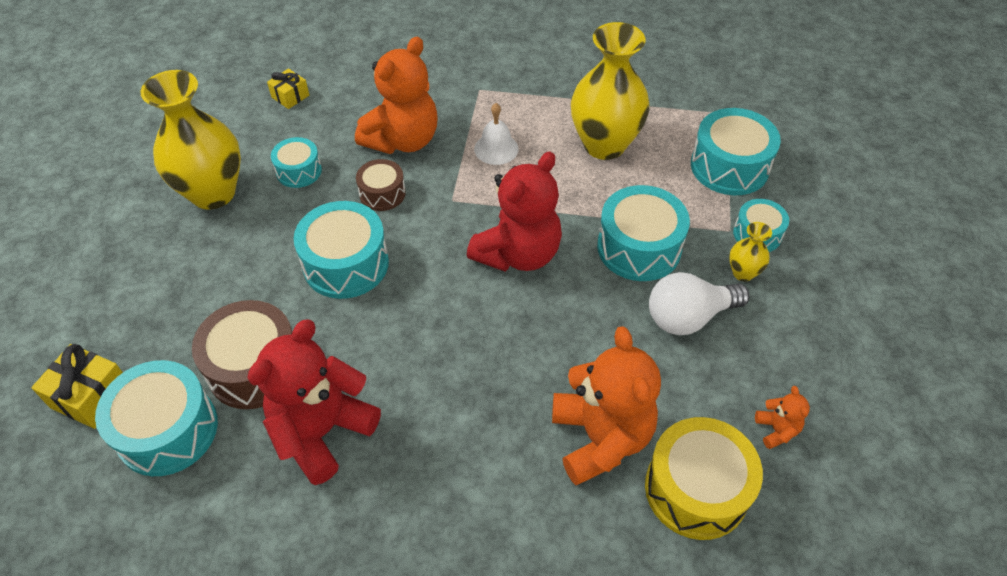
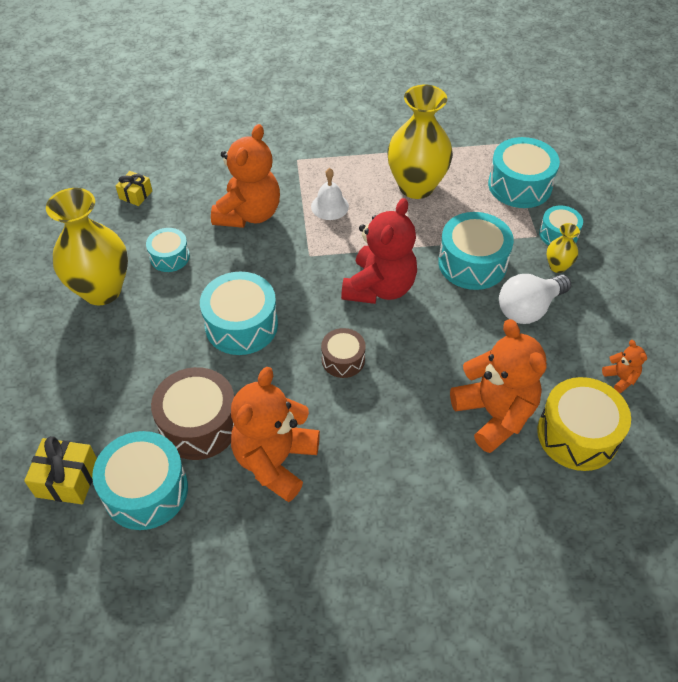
camera: 15 degrees left, 0 degrees up
(322, 431) = (275, 461): red teddy bear -> orange teddy bear
(382, 193) = (249, 261): brown drum -> brown drum (343, 359)

